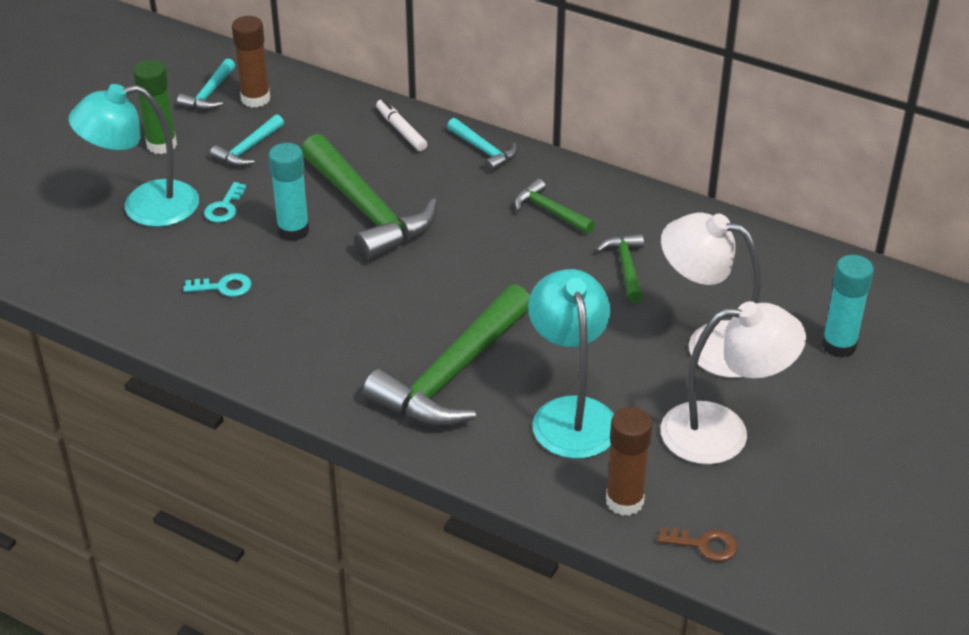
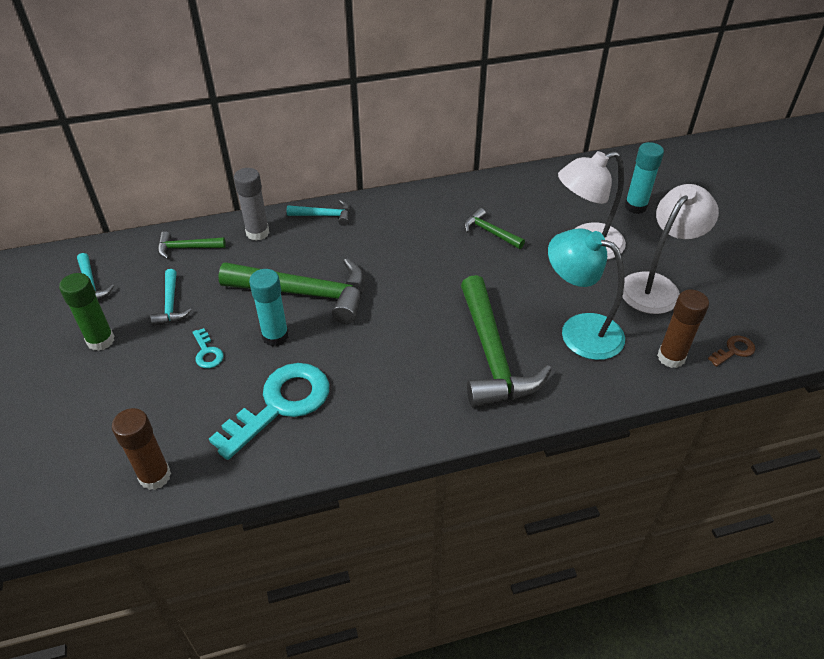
camera: 45 degrees left, 5 degrees up
(145, 207) = (147, 391): turquoise lamp -> none
(223, 287) = (280, 405): turquoise key -> turquoise key, size x2.29
(255, 99) = (130, 269): brown glue stick -> brown glue stick (155, 476)
(401, 130) = (257, 233): white marker -> grey glue stick
(550, 211) = (409, 227): green hammer -> green hammer (186, 248)

